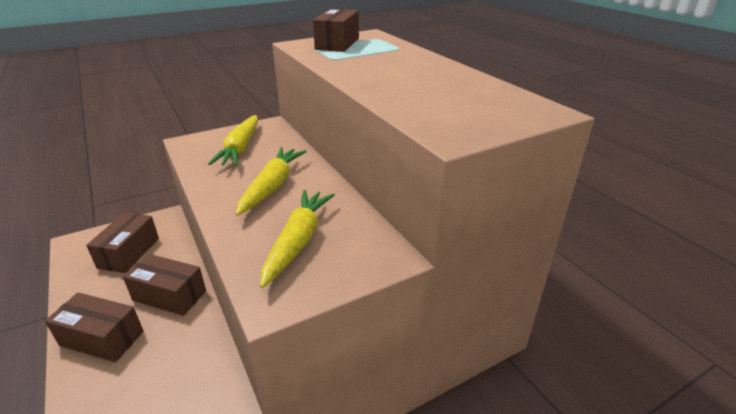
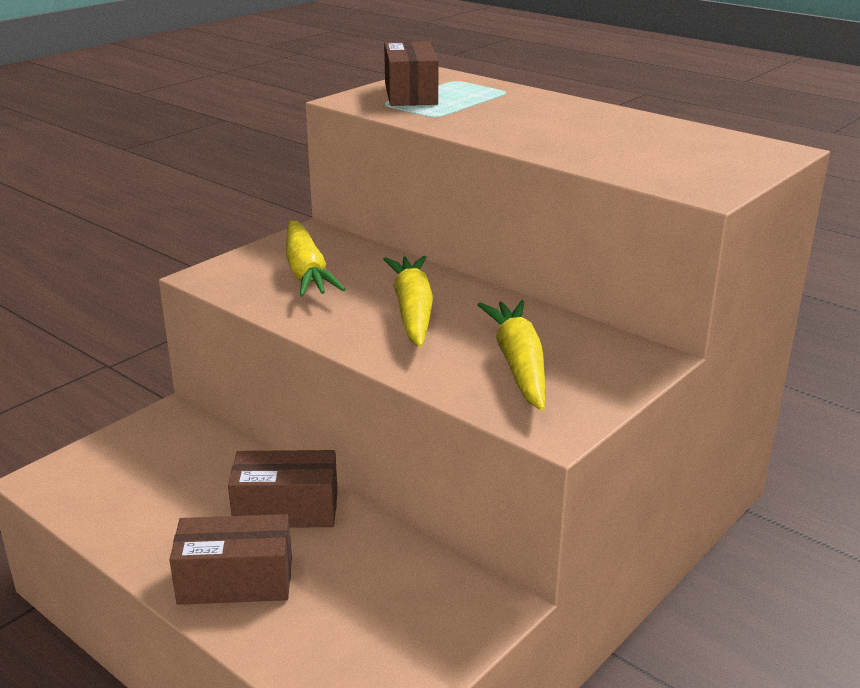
camera: 20 degrees left, 5 degrees down
(129, 253) = (159, 472): brown box -> none

